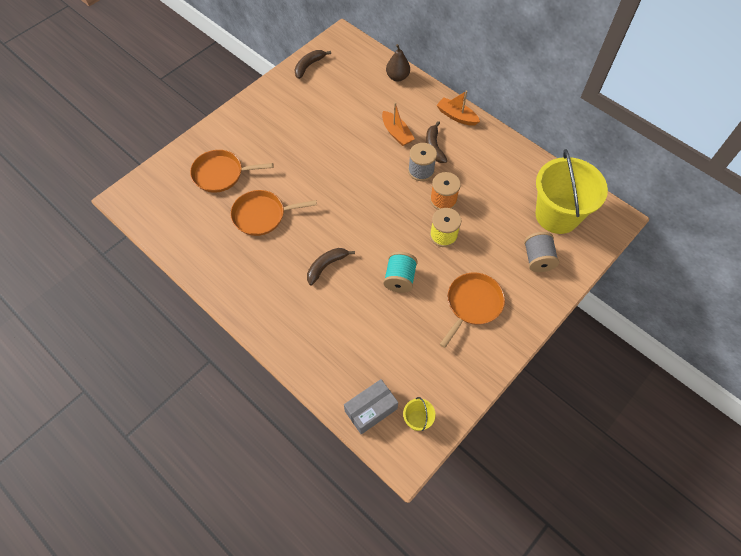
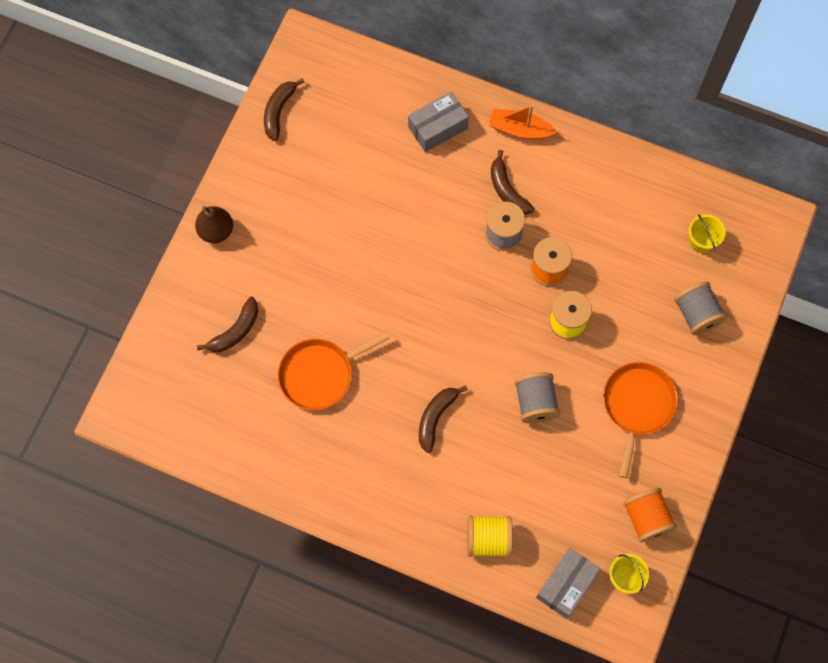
camera: 20 degrees left, 10 degrees up
(221, 174) = (235, 331): orange pan -> brown banana
(327, 358) = (488, 539): none -> yellow spool
(396, 133) = (448, 185): orange boat -> none
(397, 77) = (413, 89): brown pear -> brown pear (216, 231)
(399, 279) = (535, 402): turquoise spool -> grey spool
(403, 101) = (437, 127): none -> grey box
(450, 383) = (646, 518): none -> orange spool
(557, 215) = (701, 241): yellow bucket -> yellow bucket, size x0.40

